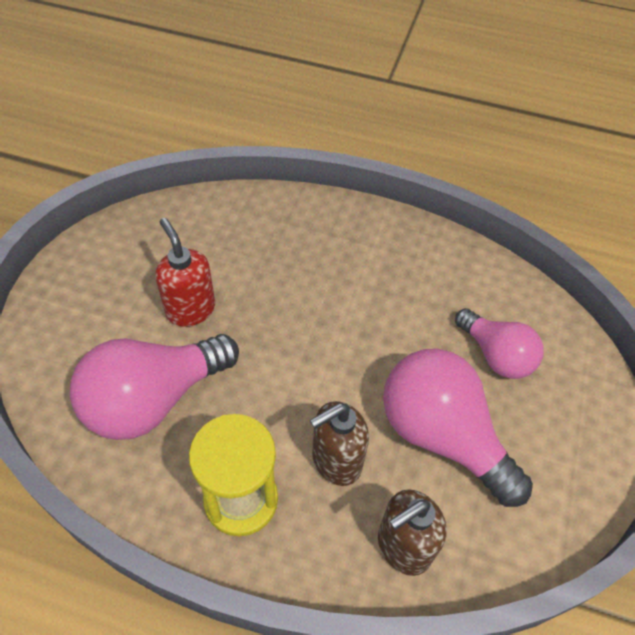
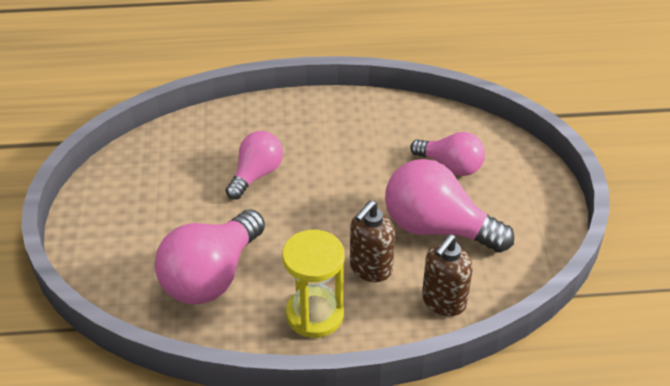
camera: 20 degrees left, 10 degrees down
(190, 309) = (204, 209): red soap dispenser -> none
(267, 287) = (256, 174): none -> pink light bulb

